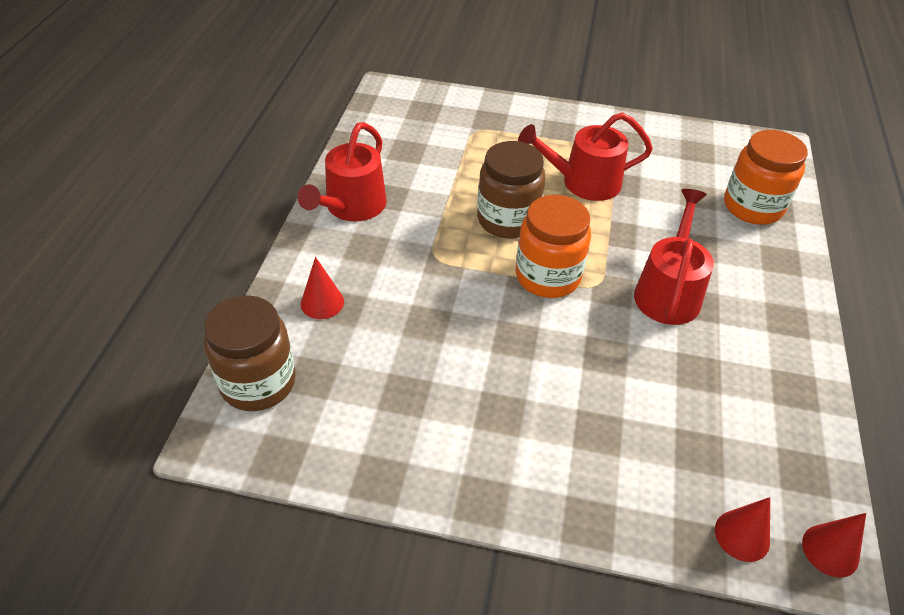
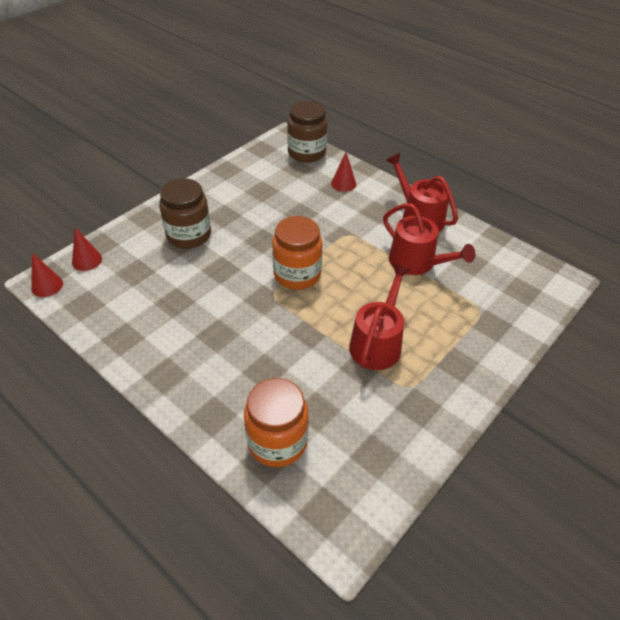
camera: 120 degrees right, 0 degrees up
(507, 220) = (361, 280): brown jar -> brown jar (189, 235)
(668, 292) = (239, 325): red watering can -> red watering can (416, 262)

